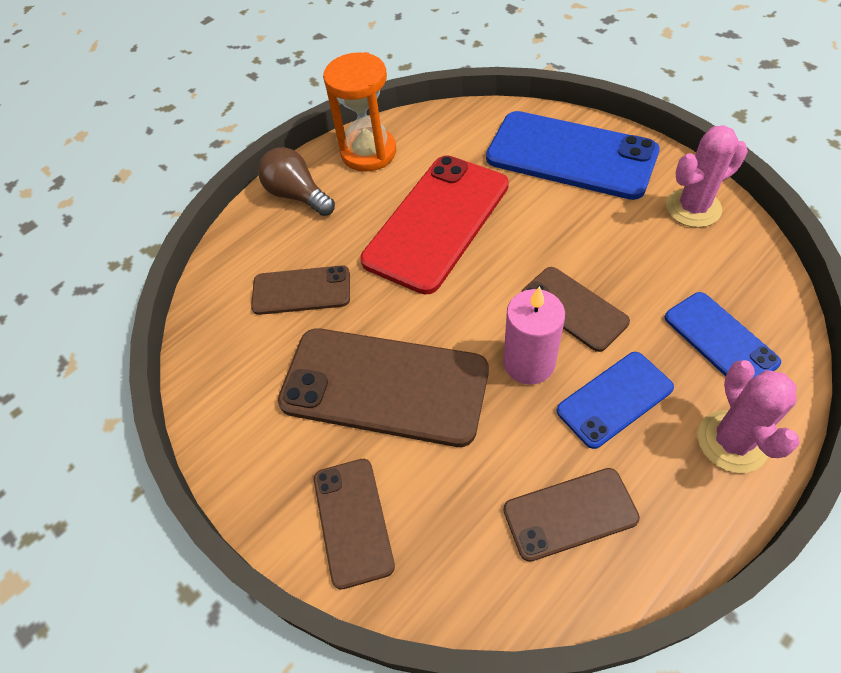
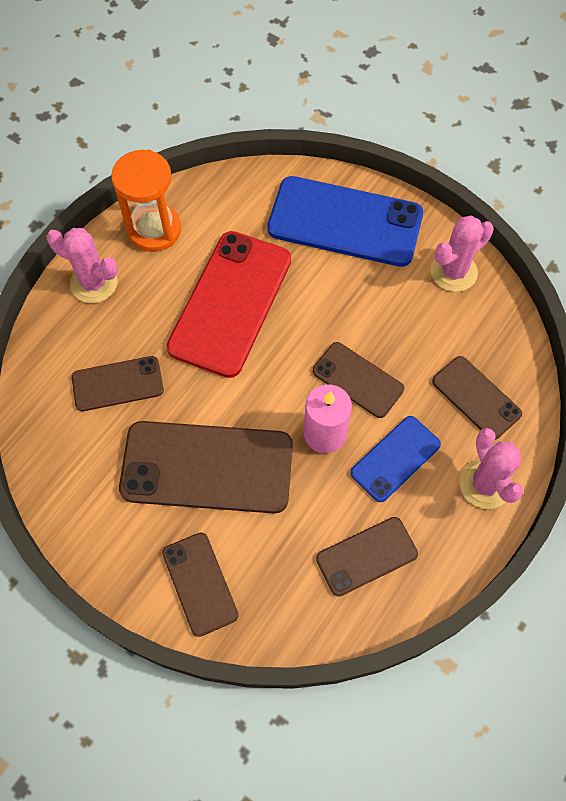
camera: 15 degrees left, 10 degrees up
(298, 195) = (94, 283): brown light bulb -> pink cactus
(720, 339) = (476, 397): blue phone -> brown phone

